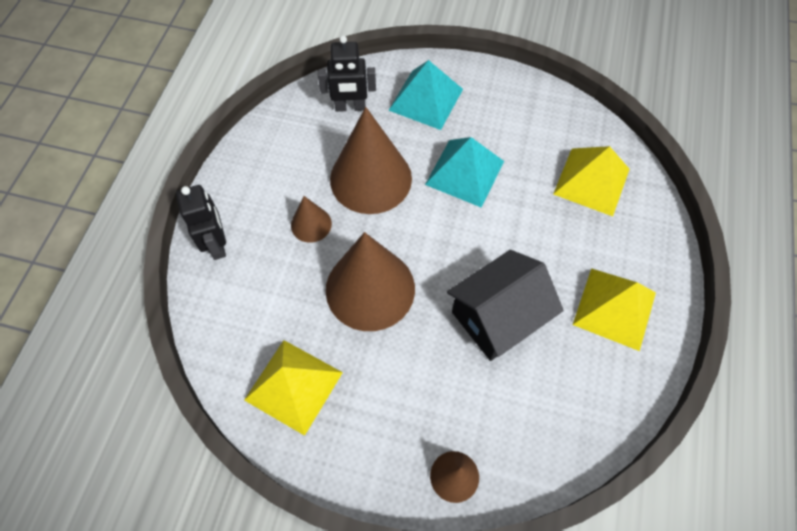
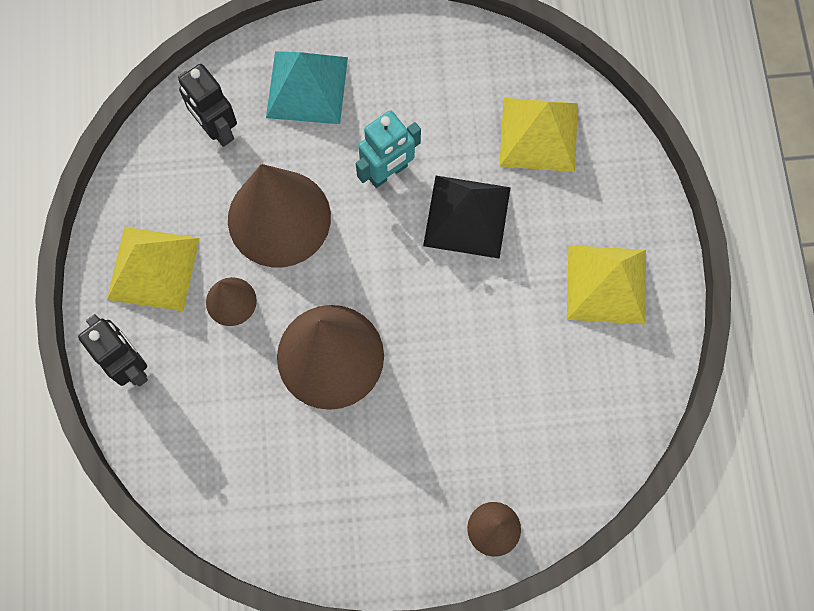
camera: 20 degrees left, 10 degrees up
(294, 386) = (289, 497): yellow pyramid -> yellow pyramid (153, 268)
(350, 107) = (217, 129): black robot -> black robot turned 75 degrees clockwise
(464, 172) = (388, 172): turquoise pyramid -> turquoise robot
(497, 317) = (483, 339): black house -> none
(515, 222) = (467, 216): none -> black pyramid

